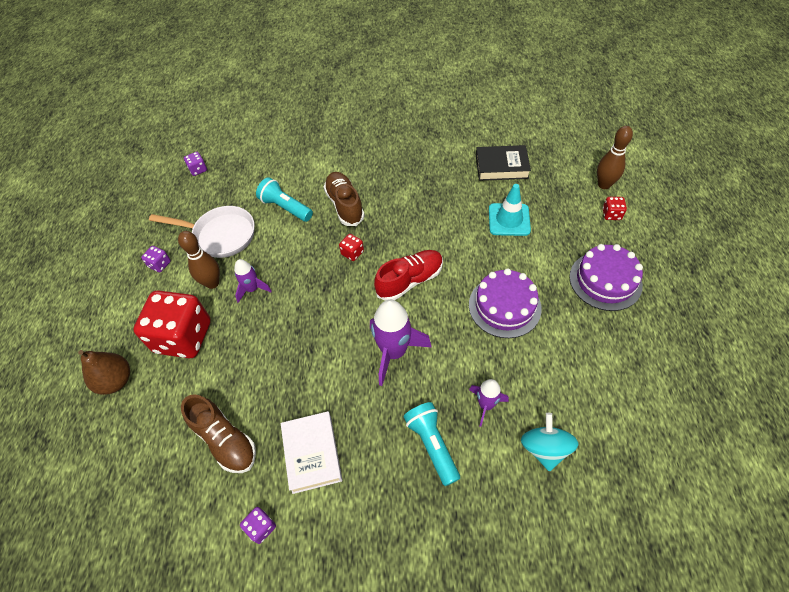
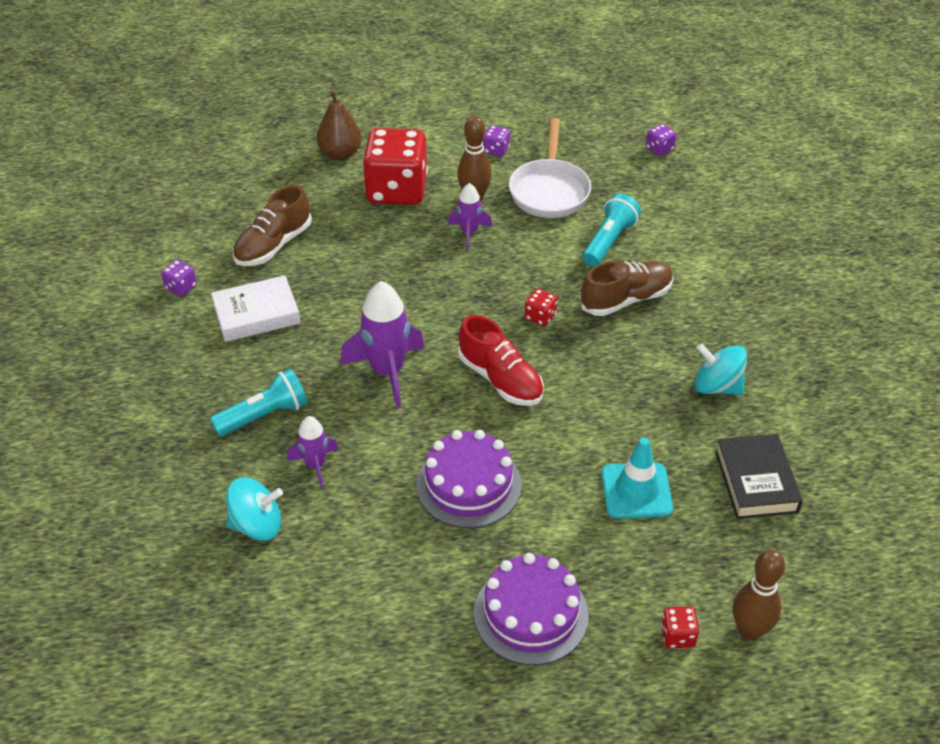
camera: 80 degrees right, 10 degrees down
(427, 172) = (717, 386): none -> turquoise spinning top

